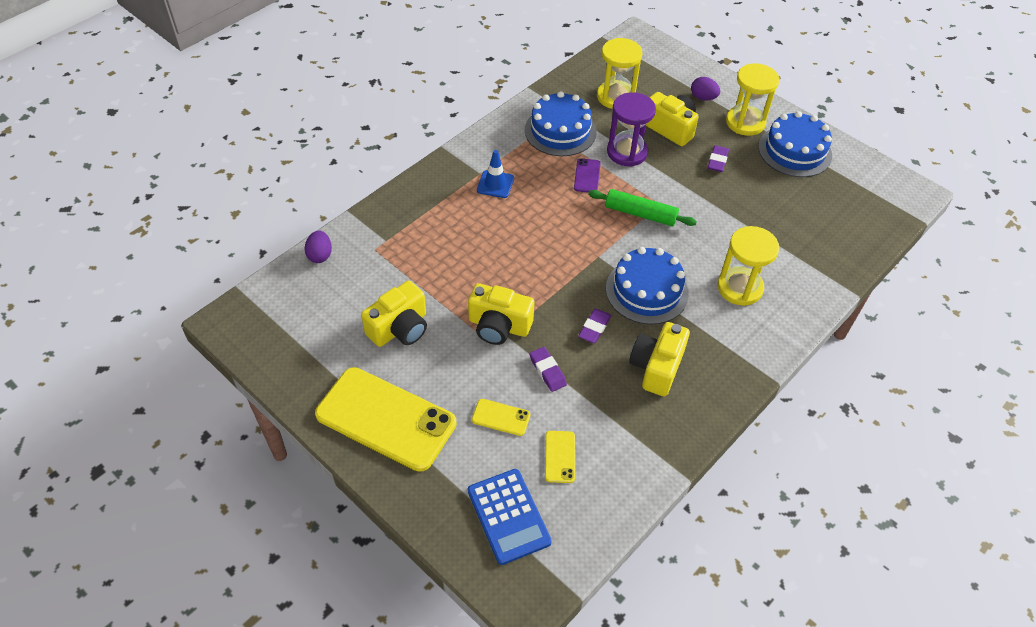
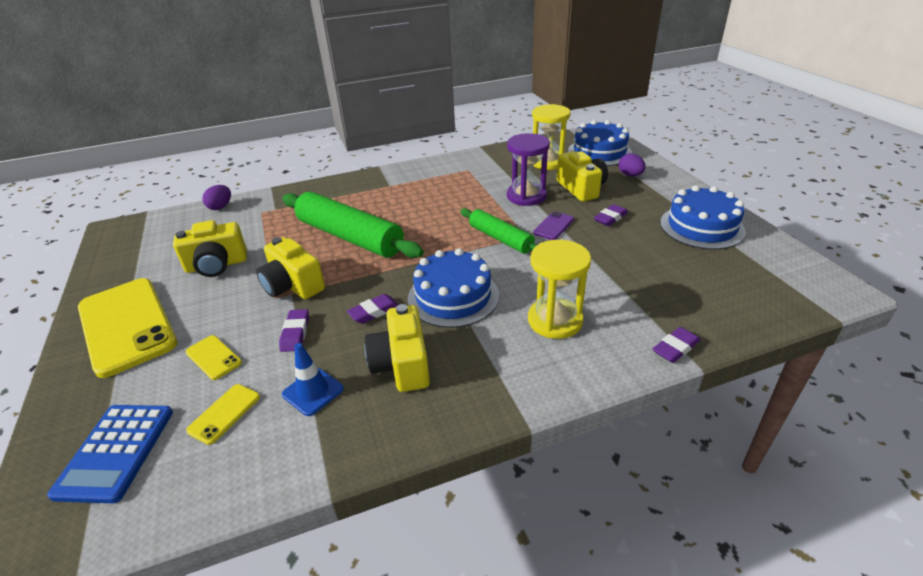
camera: 30 degrees right, 15 degrees down
(495, 184) = (394, 194): blue traffic cone -> blue traffic cone (313, 391)
(499, 254) = (349, 237): none -> green rolling pin
(560, 131) = (480, 173): blue cake -> blue cake (599, 152)
(587, 176) = (476, 204): purple phone -> purple phone (553, 226)
(656, 367) = (402, 365): yellow camera -> yellow camera turned 60 degrees counterclockwise
(745, 122) = (661, 197): yellow hourglass -> none
(834, 283) = (675, 348): none -> purple eraser

